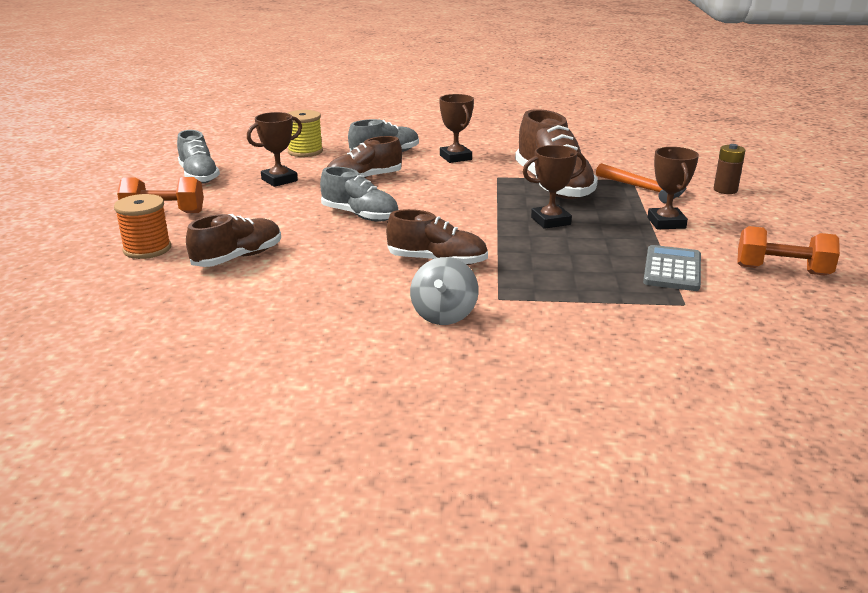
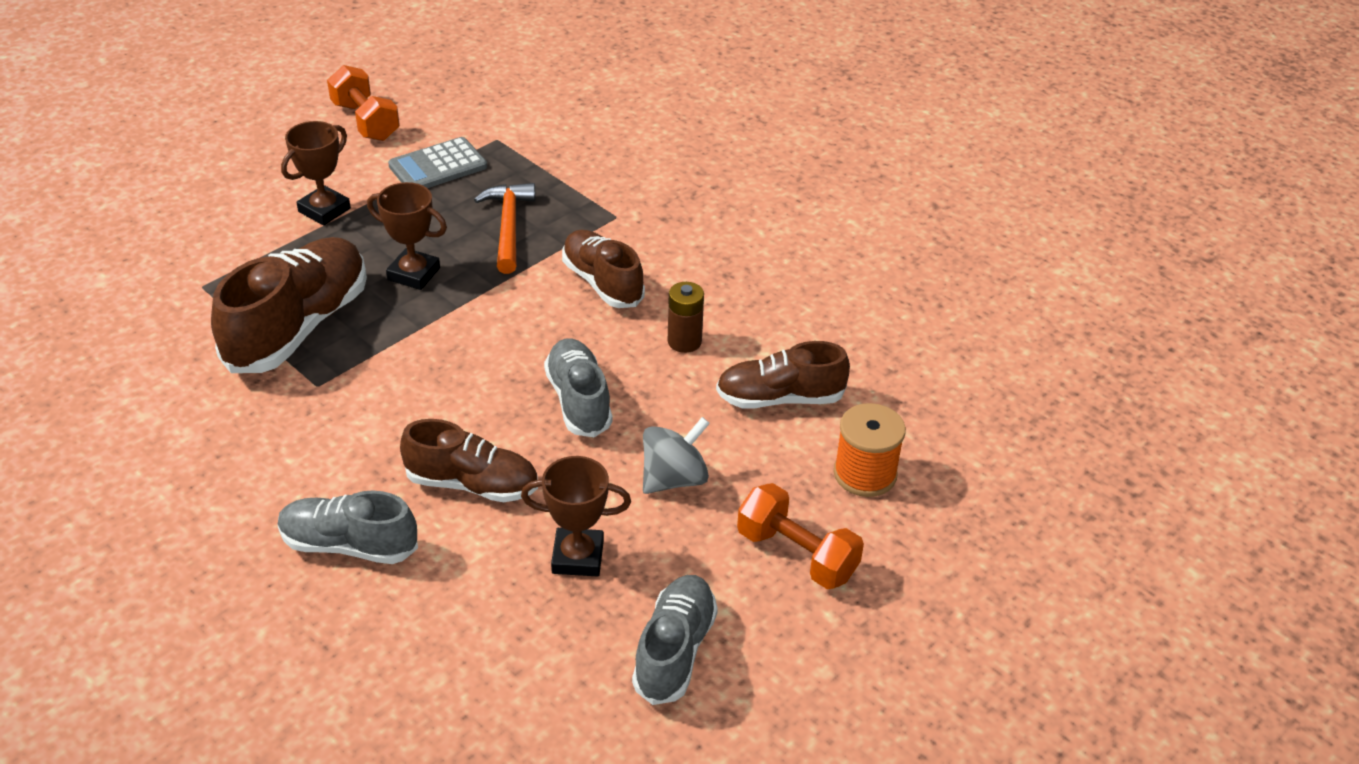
camera: 140 degrees left, 15 degrees up
(305, 151) = (442, 639): yellow spool -> none
(444, 315) = (681, 224): grey spinning top -> grey spinning top (674, 479)
(455, 157) = (282, 467): brown trophy -> none
(644, 189) = (229, 263): orange hammer -> orange hammer (508, 227)
(725, 190) = (165, 215): brown battery -> brown battery (684, 341)

